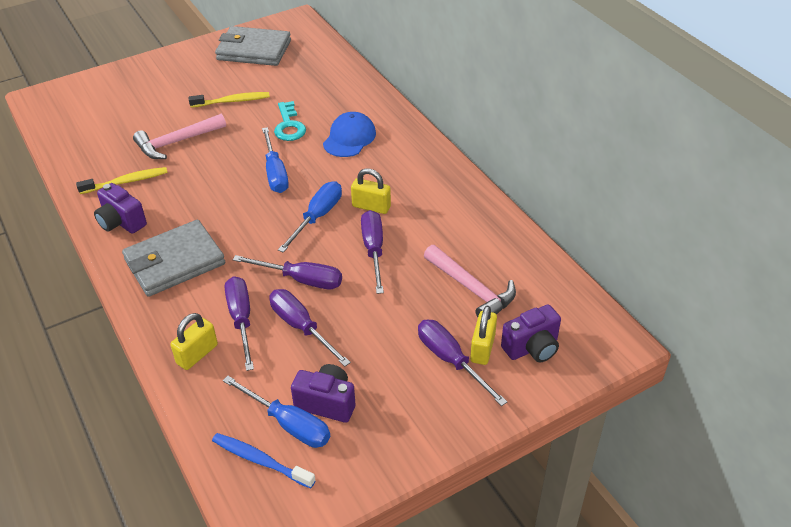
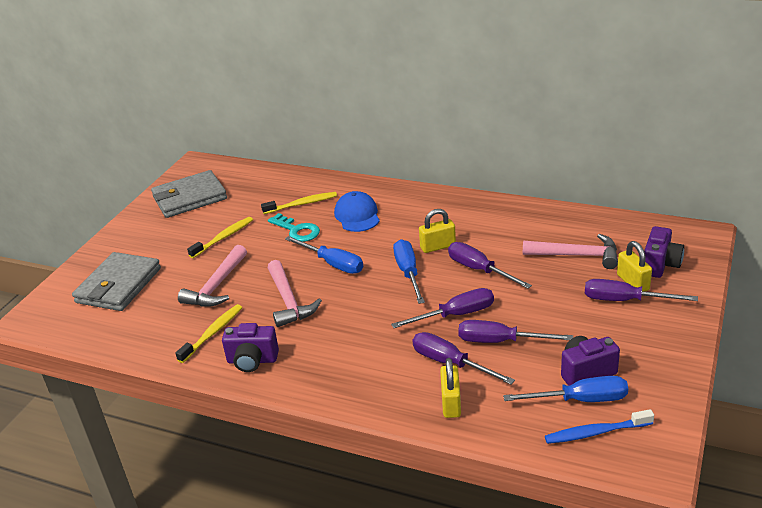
camera: 35 degrees left, 10 degrees down
(174, 262) = (340, 359): grey wallet -> grey wallet (118, 285)
(205, 187) = (289, 301): none -> pink hammer
(323, 102) = (302, 204): none -> yellow toothbrush

